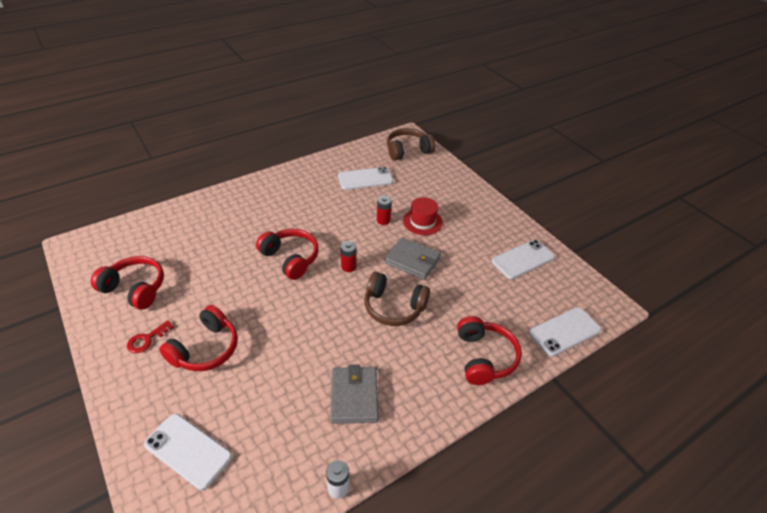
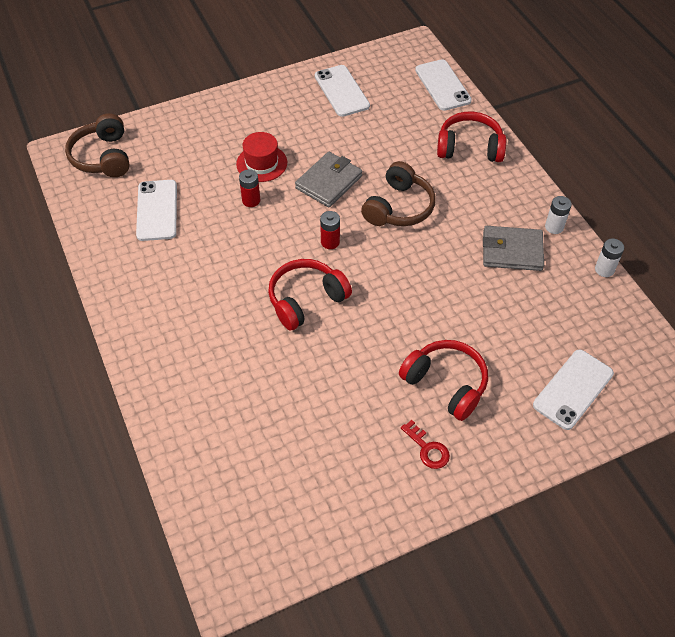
camera: 80 degrees left, 10 degrees up
(135, 288) = (337, 477): red headphones -> none
(392, 436) = (554, 227): none -> white battery

